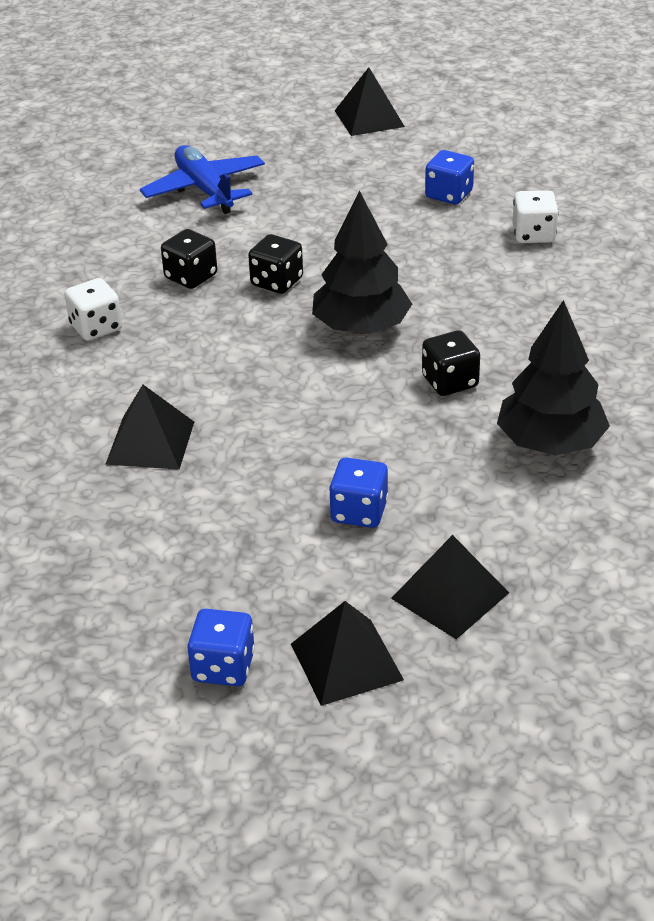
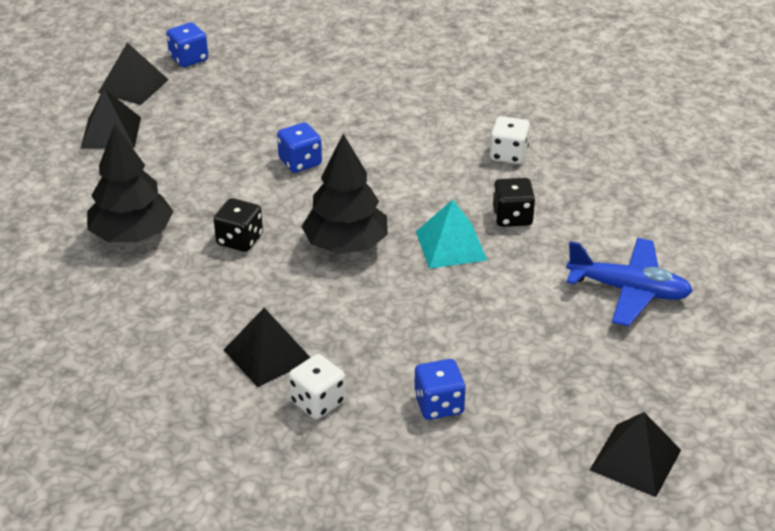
camera: 135 degrees right, 0 degrees up
(150, 442) = (367, 117): black pyramid -> black pyramid (268, 354)
(277, 282) = (451, 245): black dice -> turquoise pyramid
(359, 512) = (205, 143): blue dice -> blue dice (300, 162)

